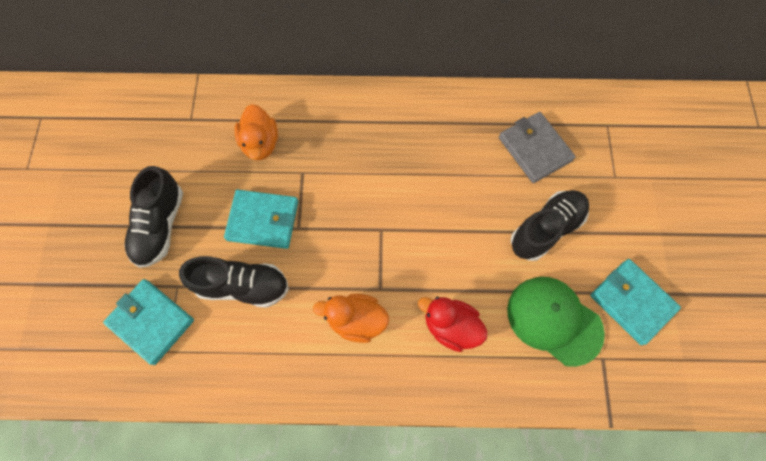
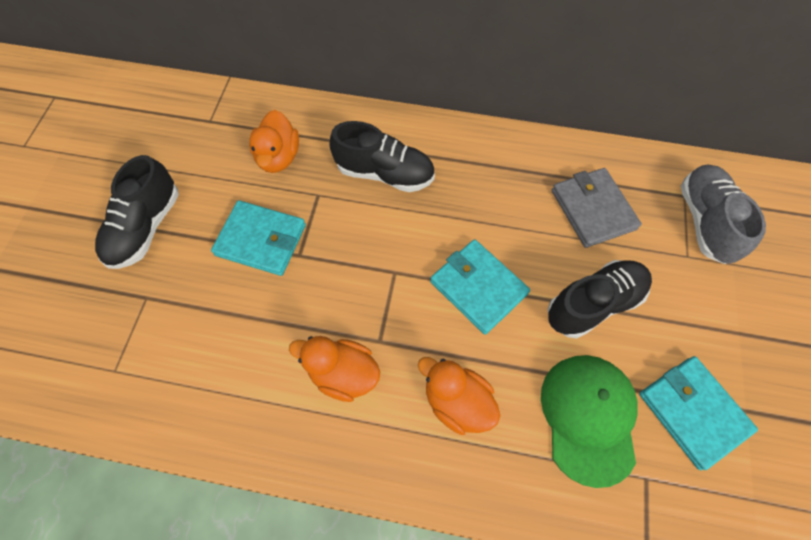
camera: 10 degrees right, 5 degrees down
(151, 322) = (106, 333): turquoise wallet -> turquoise wallet (478, 287)
(243, 286) = (220, 310): black shoe -> black shoe (385, 173)
(450, 326) = (457, 401): red duck -> orange duck
(554, 320) = (588, 417): green cap -> green cap turned 45 degrees clockwise
(625, 144) = (704, 221): none -> grey shoe

